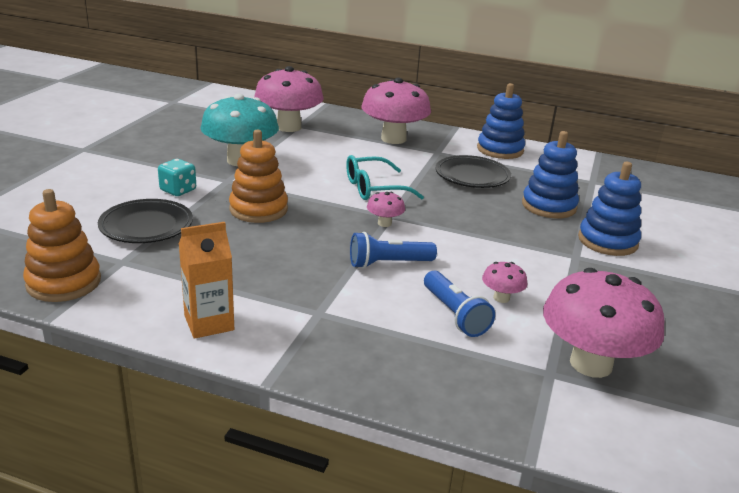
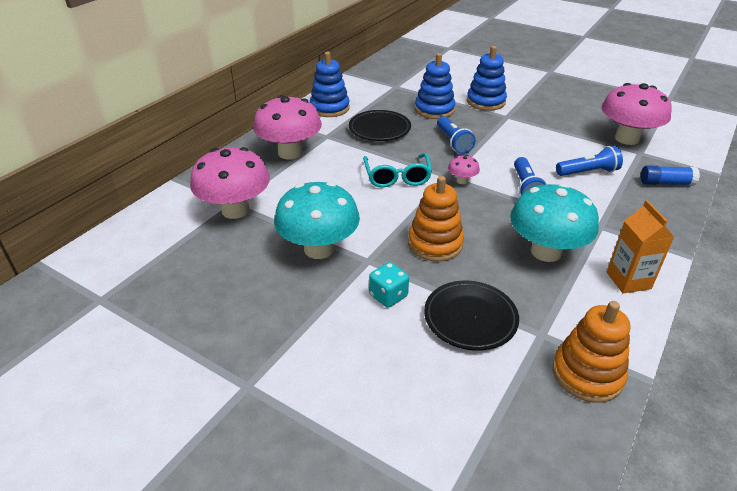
camera: 75 degrees left, 10 degrees up
(257, 270) = (546, 251): none -> turquoise mushroom
(462, 388) = (666, 183): none -> blue glue stick
(472, 218) = (453, 142): none -> blue flashlight
(501, 298) = (564, 152): pink mushroom -> none

